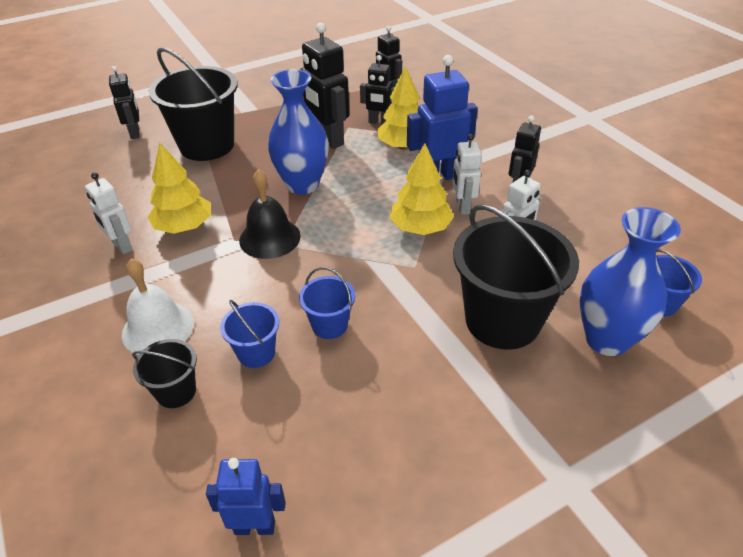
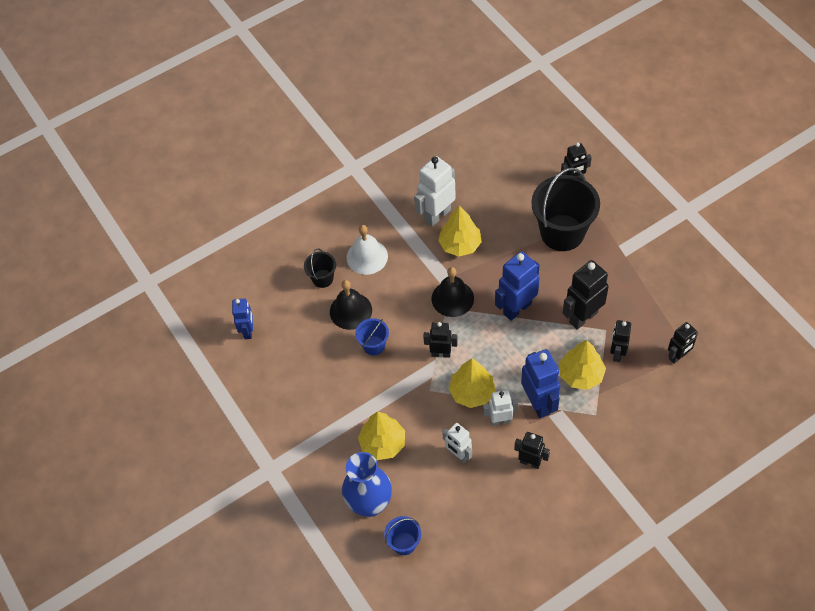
camera: 90 degrees right, 15 degrees up
(121, 246) = (437, 215): white robot -> white robot, size x1.61
(256, 353) = (350, 311): blue bucket -> black bell
(302, 184) = (517, 308): blue vase -> blue robot
(357, 253) = (441, 353): none -> black robot
(502, 320) = (383, 443): black bucket -> yellow tree

